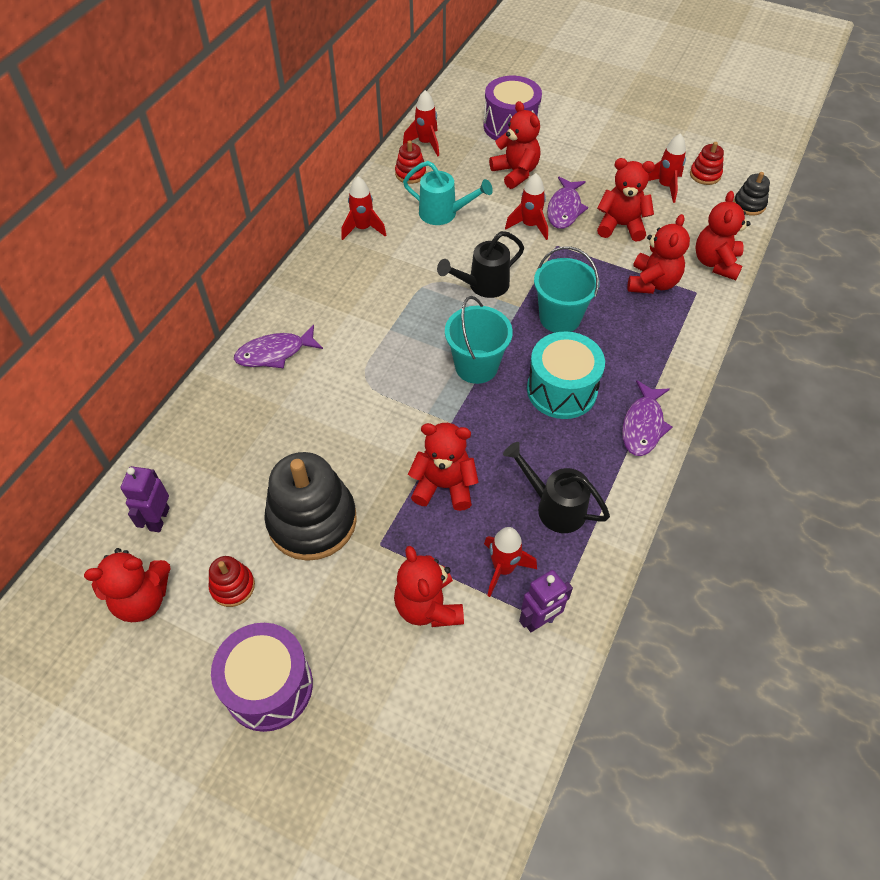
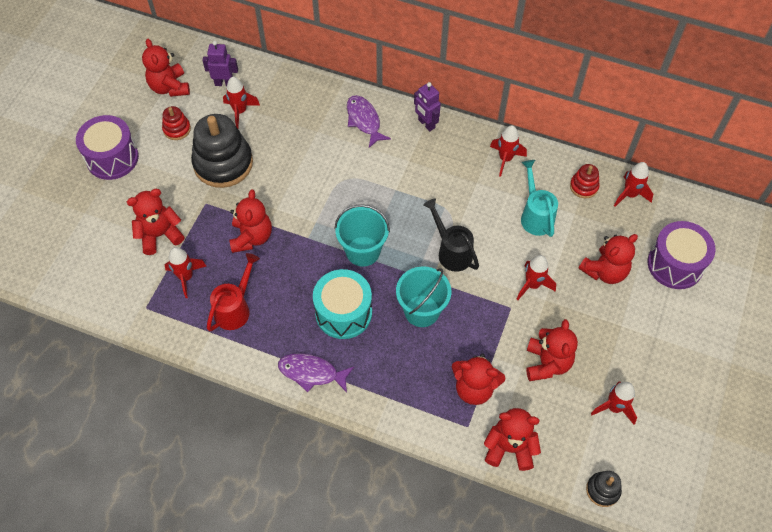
camera: 85 degrees right, 5 degrees up
(221, 498) = (240, 112): none -> red rocket
(443, 213) = (535, 216): turquoise watering can -> turquoise watering can turned 150 degrees clockwise
(539, 620) = (147, 300): purple robot -> purple robot (426, 124)
(555, 507) = (235, 309): black watering can -> red watering can
(564, 209) = (561, 314): purple fish -> none
(705, 175) = (642, 449): red stacking toy -> none

